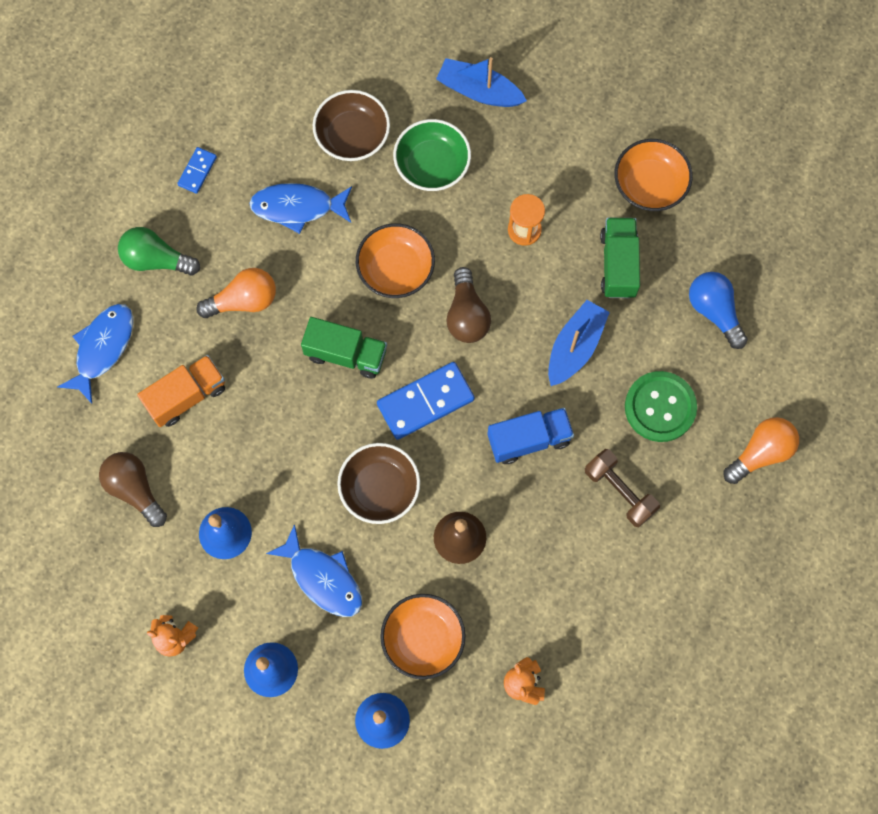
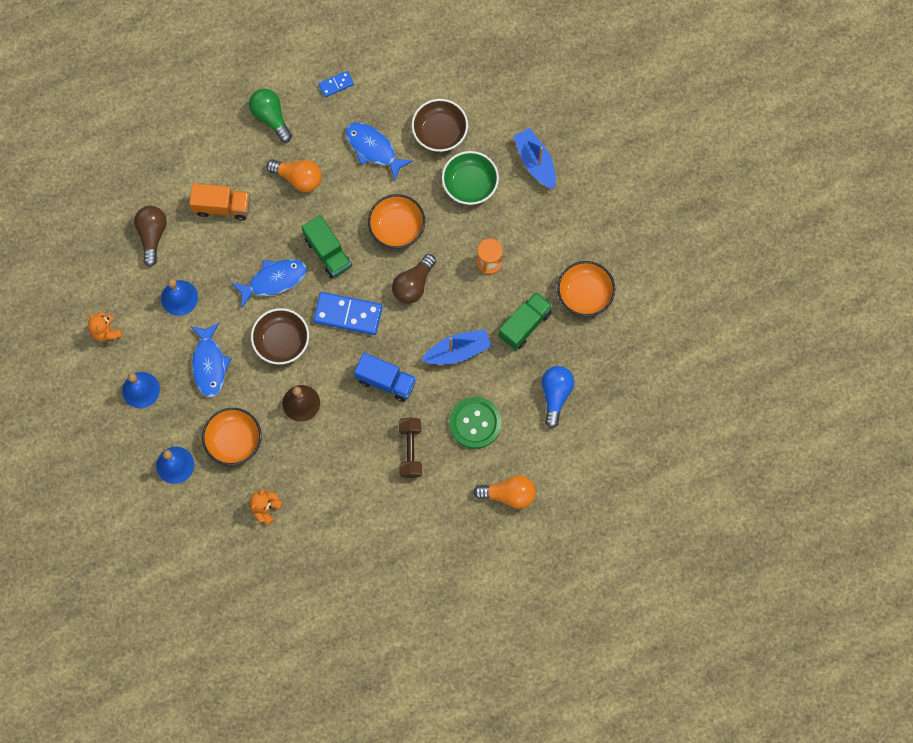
camera: 40 degrees right, 0 degrees up
(103, 348) = (200, 144): blue fish -> blue fish (274, 280)

